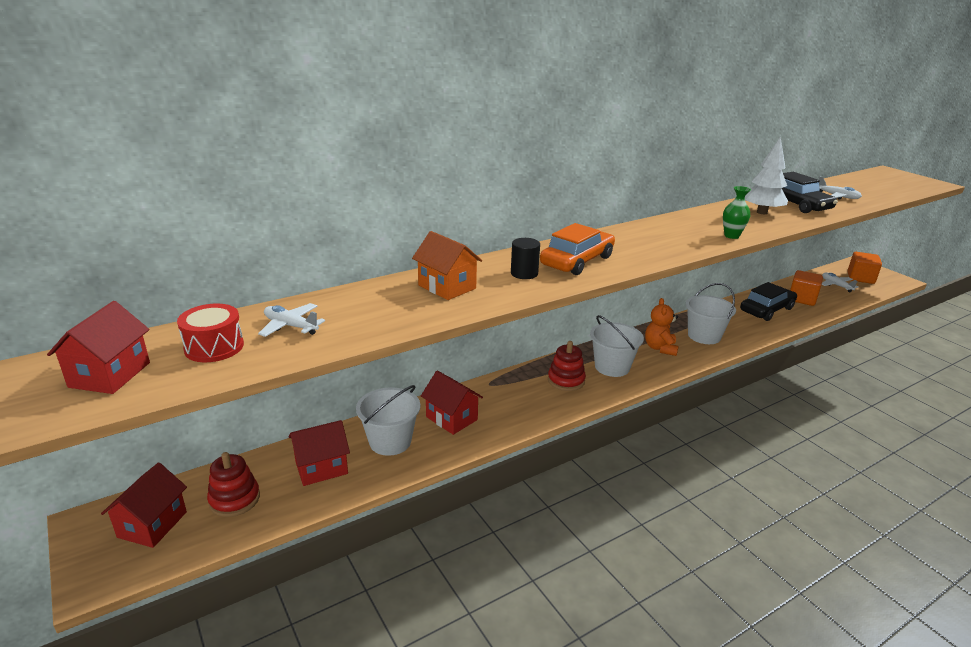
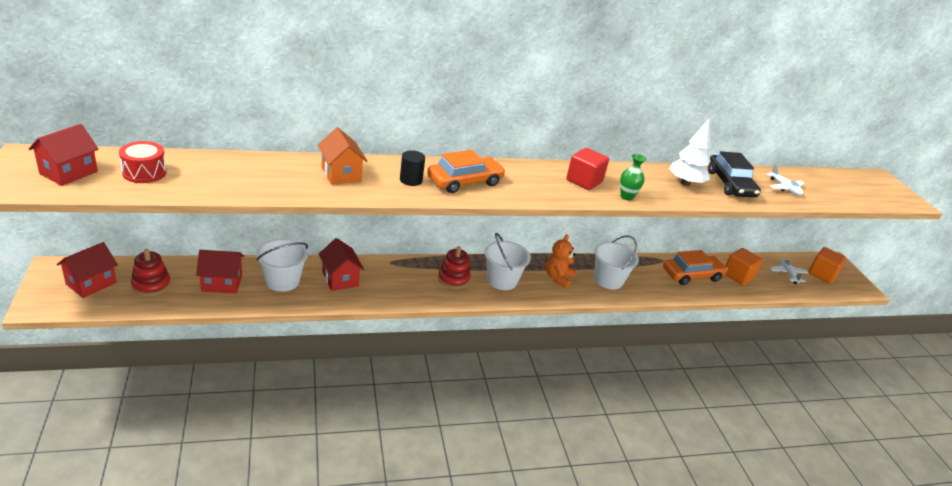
camera: 15 degrees right, 5 degrees up
(290, 326) = (205, 172): white plane -> none
(680, 232) = (584, 181): none -> red cube
(766, 310) = (692, 275): black car -> orange car

